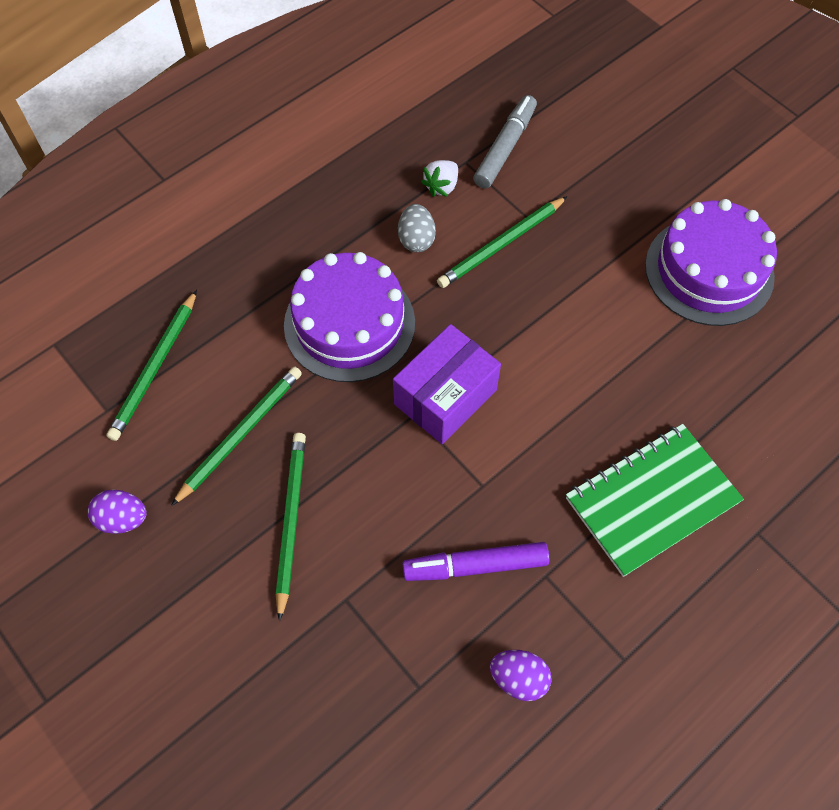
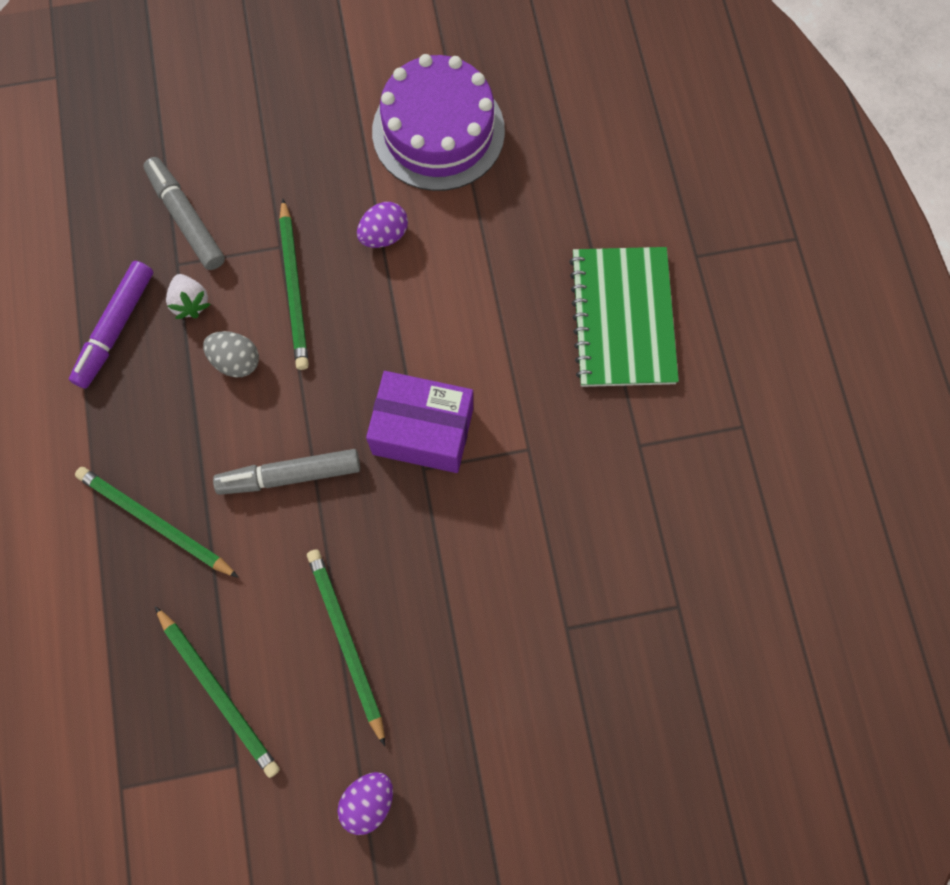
camera: 60 degrees left, 10 degrees up
(290, 521) = (463, 639): green pencil -> green pencil (154, 522)
(349, 324) = (290, 475): purple cake -> grey marker
(445, 397) = (423, 431): purple box -> purple box turned 60 degrees counterclockwise
(475, 566) = (598, 498): purple marker -> purple marker (115, 328)
(518, 678) = (714, 520): purple egg -> purple egg (384, 235)

